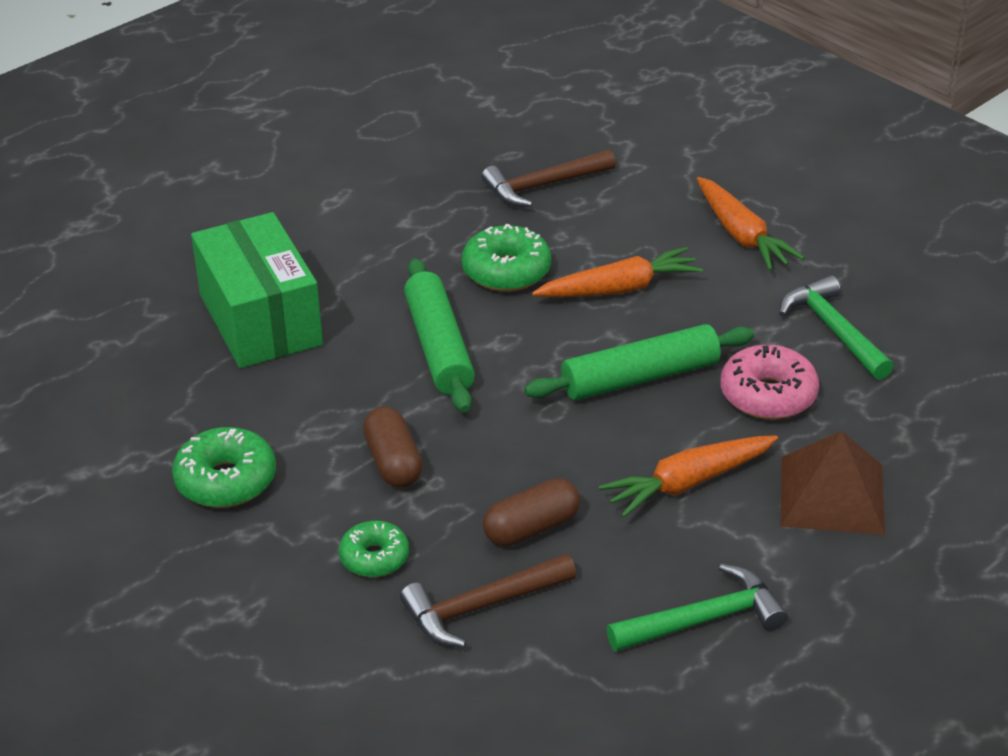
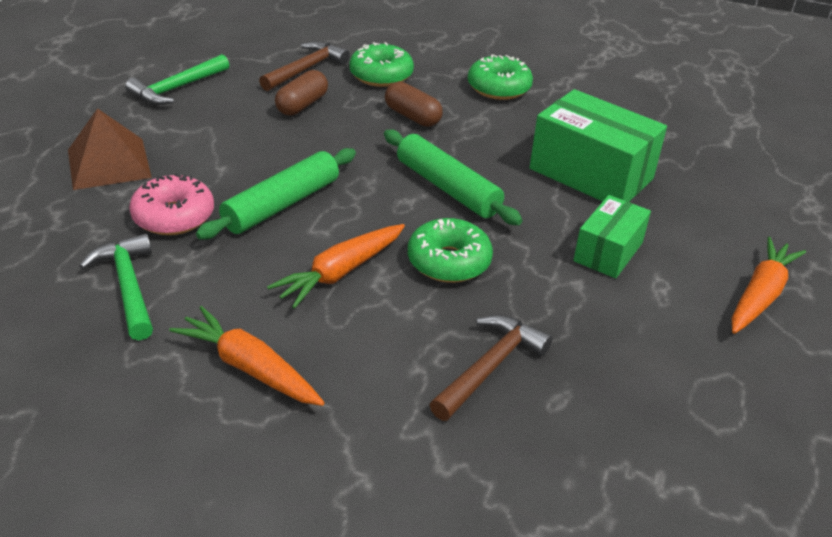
camera: 150 degrees right, 0 degrees up
(344, 239) = (608, 252): none -> green box
(374, 557) = (381, 75): green donut -> green donut, size x1.53
(688, 483) = (214, 148): orange carrot -> orange carrot (760, 295)
(833, 330) = (128, 286): green hammer -> green hammer turned 150 degrees counterclockwise

